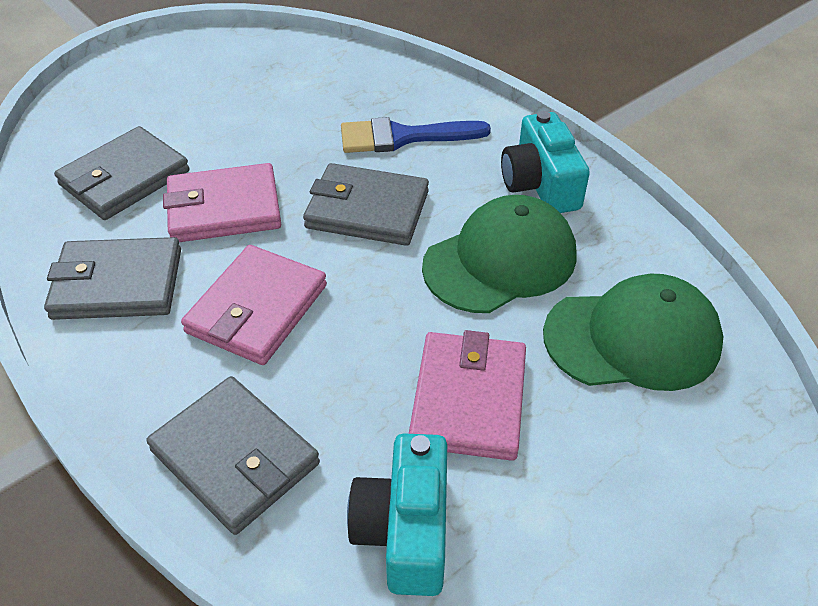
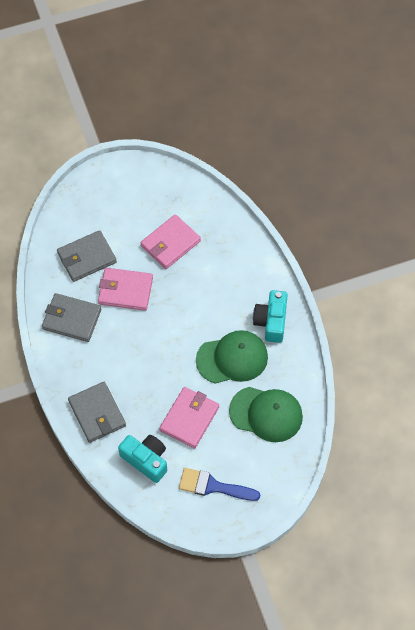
camera: 20 degrees right, 15 degrees up
(257, 309) = (124, 350): pink wallet -> pink wallet (170, 243)
(367, 209) = (187, 311): grey wallet -> none
(403, 137) = (221, 271): blue brush -> blue brush (213, 486)
(405, 530) = (146, 460): turquoise camera -> turquoise camera turned 105 degrees clockwise

